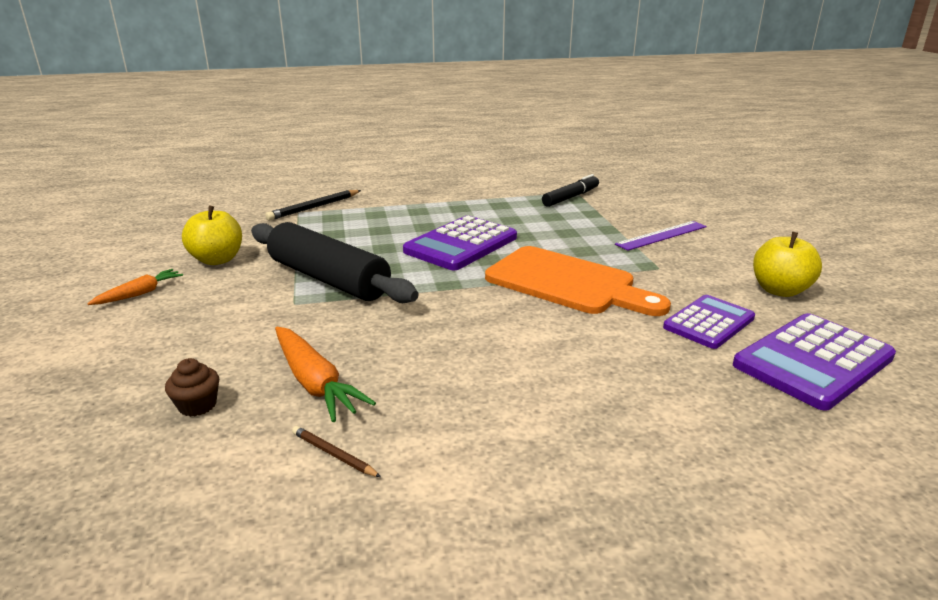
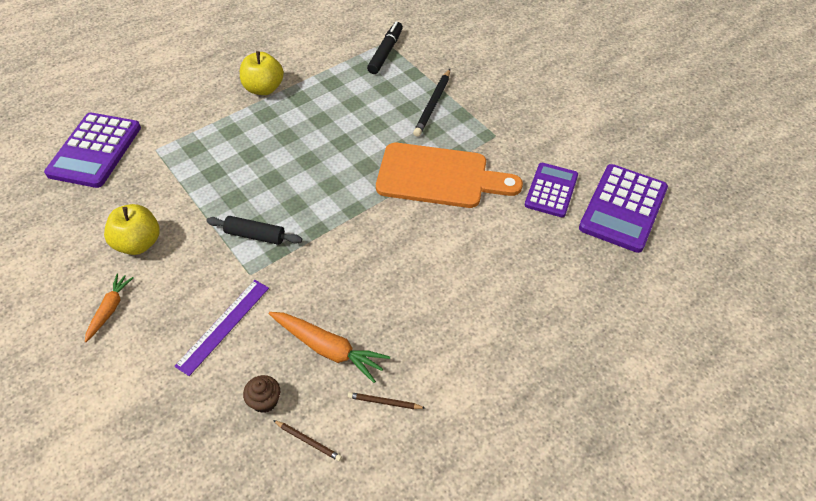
camera: 25 degrees left, 25 degrees up
(203, 460) = (308, 441): none -> brown pencil
(314, 207) = (165, 138): black pencil -> black pencil (433, 105)
(328, 279) = (255, 235): black rolling pin -> black rolling pin, size x0.49
(461, 244) = (333, 153): purple calculator -> purple calculator (95, 150)
(662, 235) = (481, 90): purple ruler -> purple ruler (223, 326)
(779, 290) = (584, 137): yellow apple -> yellow apple (264, 88)

